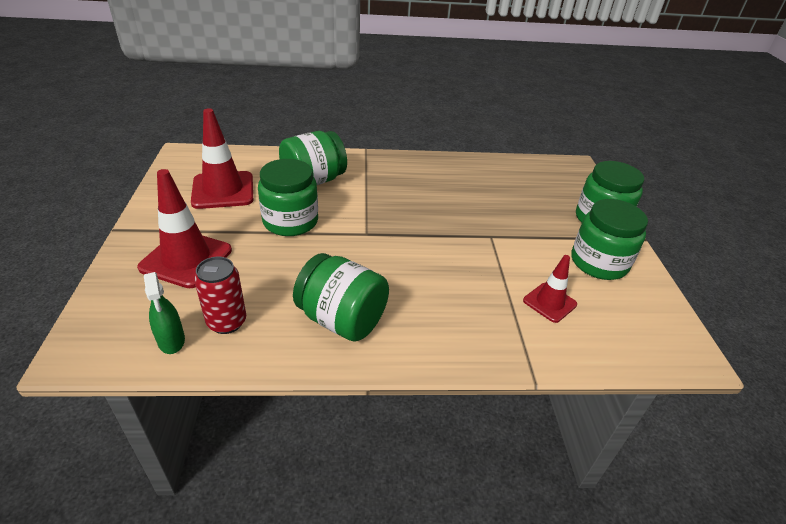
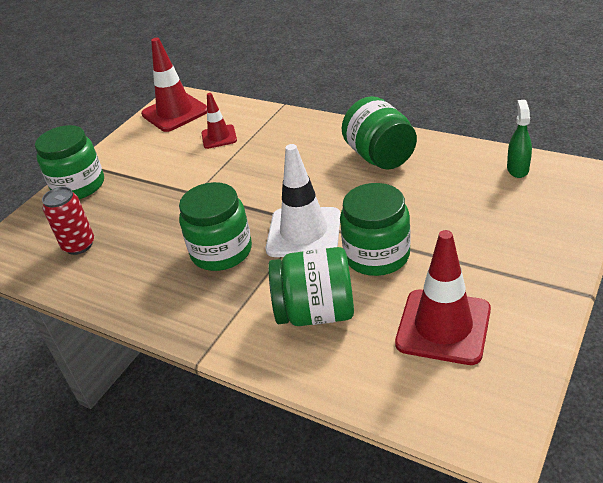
camera: 140 degrees left, 0 degrees up
(186, 259) = (501, 235): red traffic cone -> red traffic cone (175, 112)
(227, 322) = (471, 173): red can -> red can (79, 245)
(362, 225) = (304, 232): none -> white traffic cone
(599, 262) = (142, 153): green jar -> green jar (221, 251)

